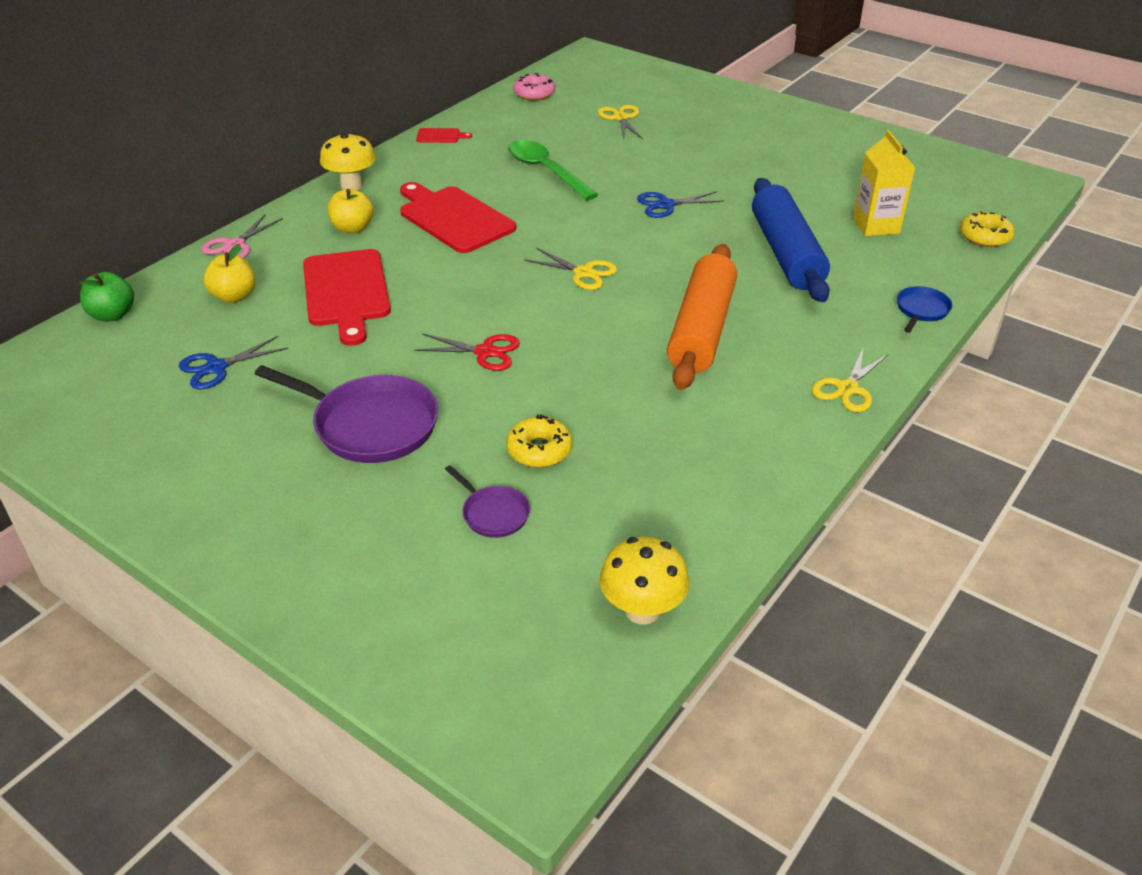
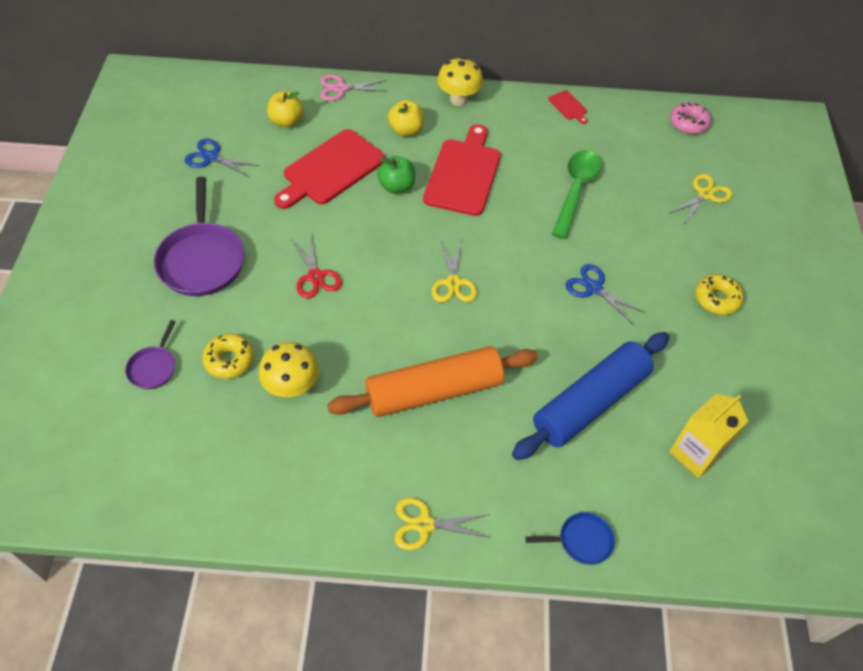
camera: 55 degrees right, 15 degrees up
(112, 315) = (230, 83): green apple -> green apple (396, 186)
(642, 610) = (104, 493): yellow mushroom -> yellow mushroom (292, 386)
(984, 237) = (756, 554): yellow donut -> yellow donut (717, 299)

